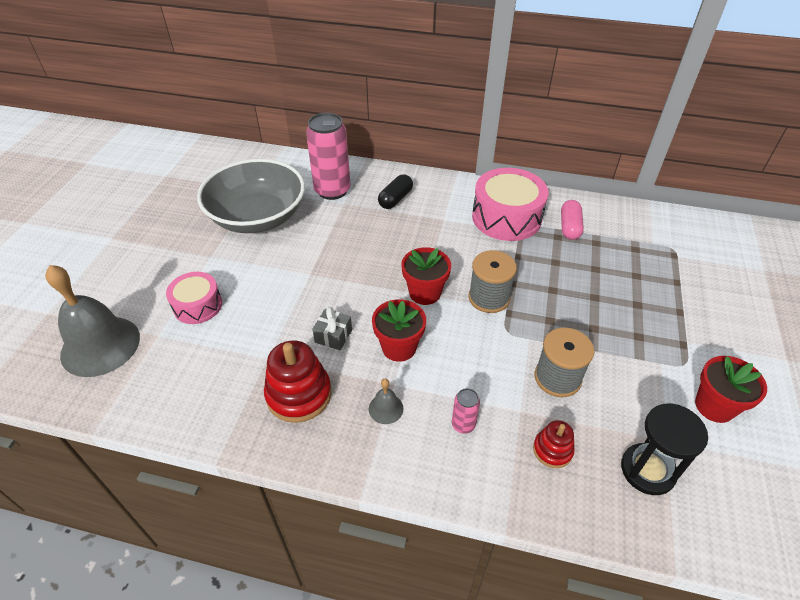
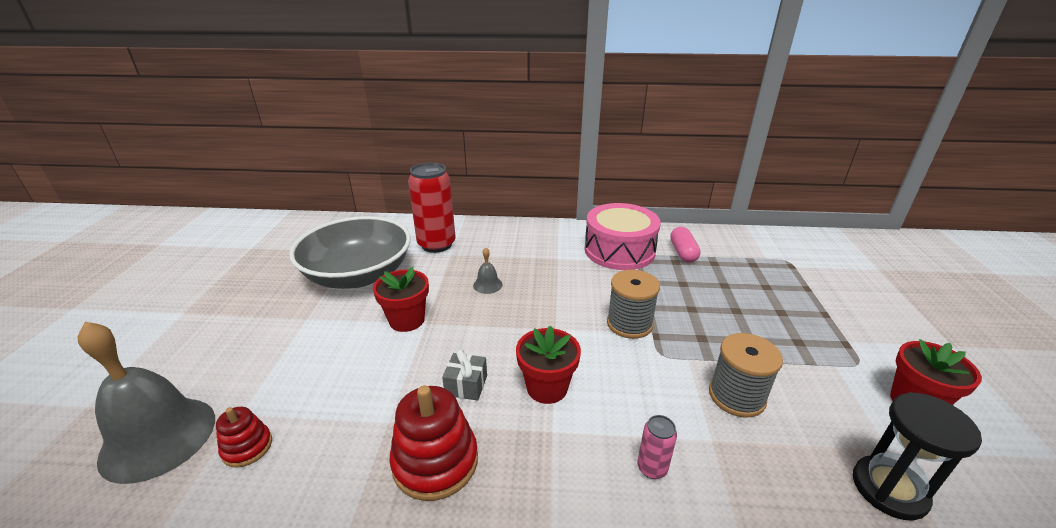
camera: 10 degrees left, 15 degrees down
(197, 305) = (293, 372): pink drum -> none
(332, 190) = (436, 244): pink can -> red can
(386, 408) = (551, 462): grey bell -> grey bell (487, 285)
(395, 199) = (504, 246): black capsule -> none
(425, 293) = (559, 327): red flower pot -> red flower pot (407, 320)
(552, 450) = (769, 482): red stacking toy -> red stacking toy (247, 447)

